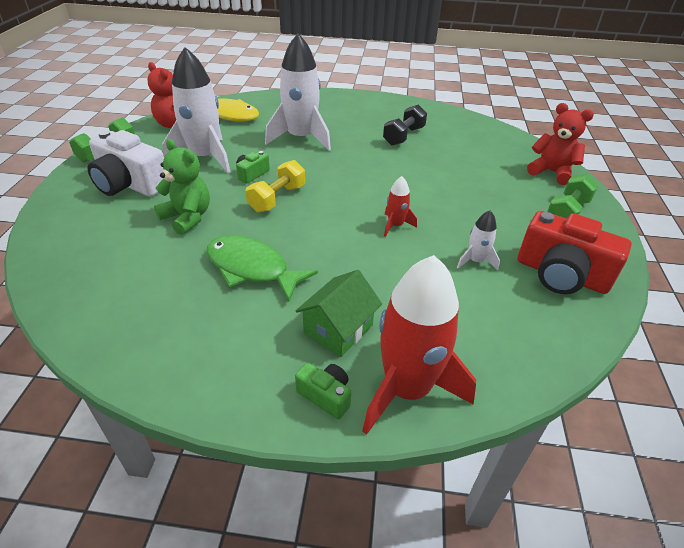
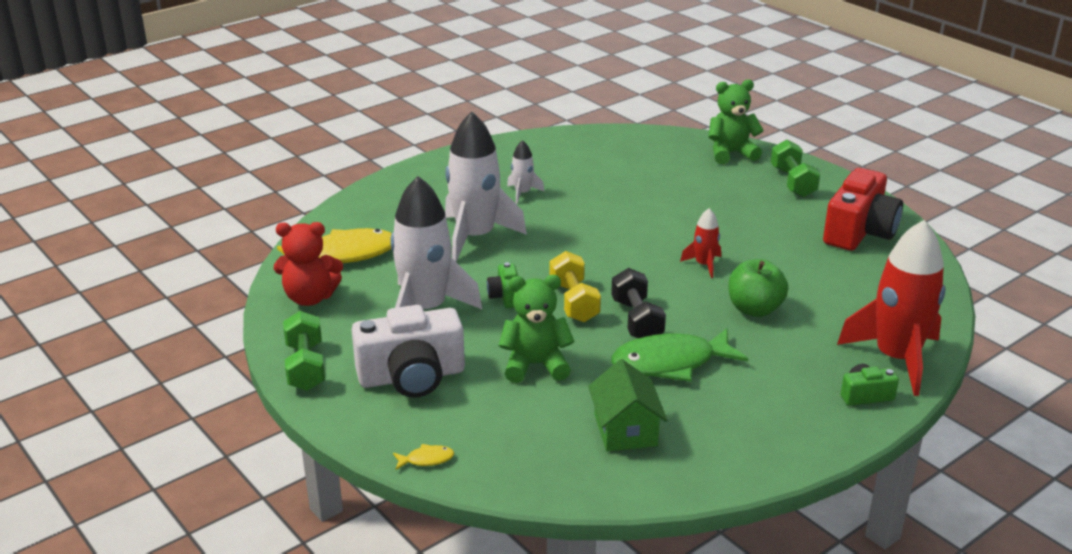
camera: 45 degrees left, 10 degrees down
(45, 227) = (426, 459): none -> yellow fish
(338, 329) = (801, 356): green house -> green house (625, 430)
(371, 274) = (754, 309): none -> green apple
(403, 136) = (563, 183): black dumbbell -> black dumbbell (636, 320)
(476, 261) = (799, 255): white rocket -> white rocket (522, 193)
(551, 172) = (731, 153): red teddy bear -> green teddy bear
(561, 274) = (859, 231): red camera -> red camera turned 45 degrees counterclockwise

